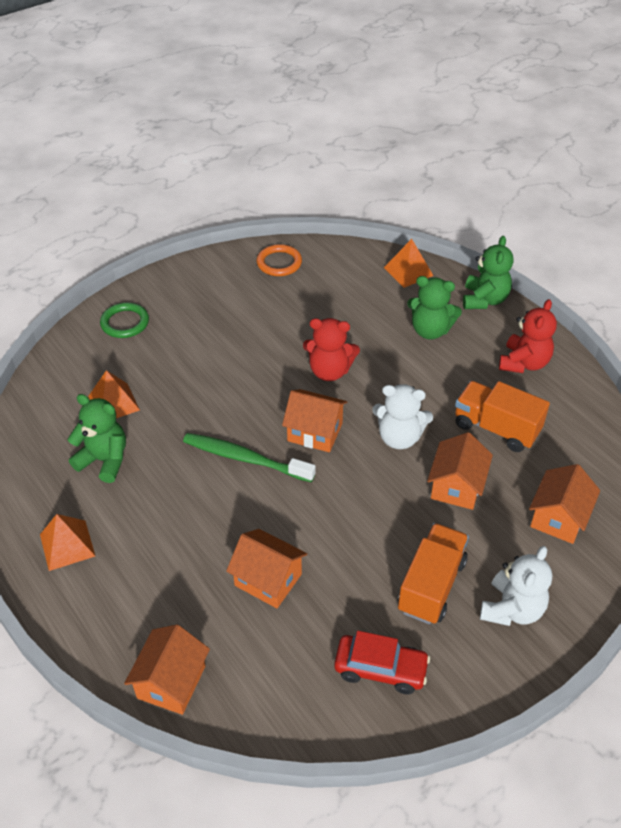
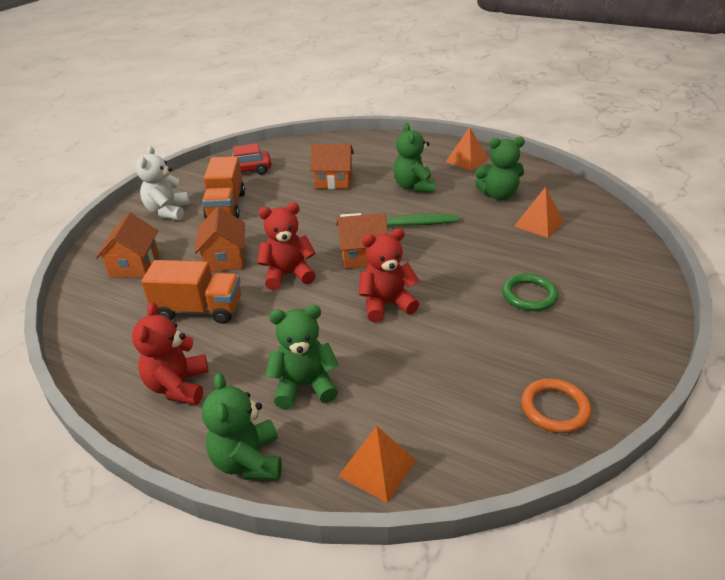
camera: 155 degrees right, 10 degrees down
(125, 323) = (619, 278): green ring -> green ring (529, 295)
(171, 682) = (354, 141): orange house -> none
(180, 519) = (414, 186): none -> green teddy bear
(399, 437) = (288, 275): white teddy bear -> red teddy bear

